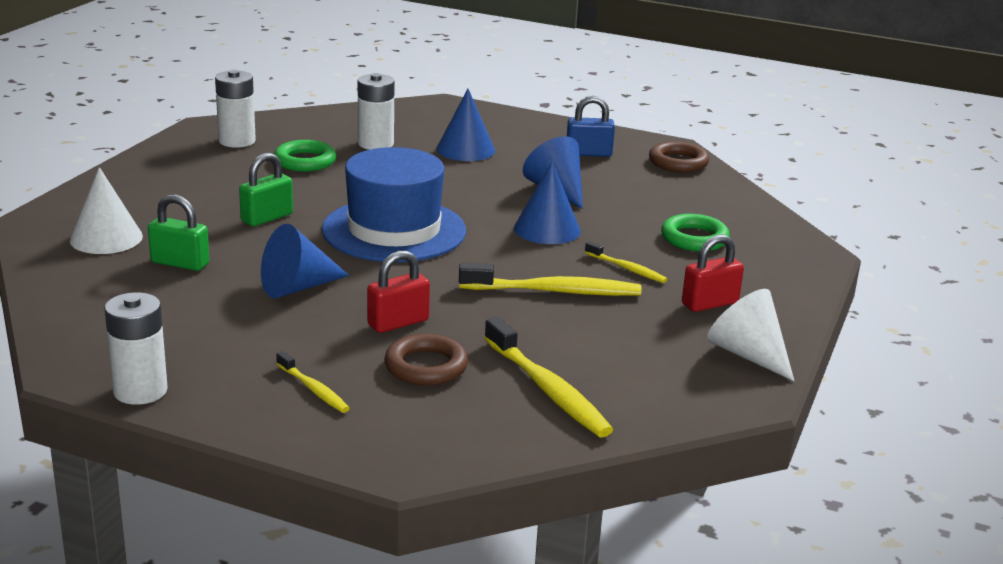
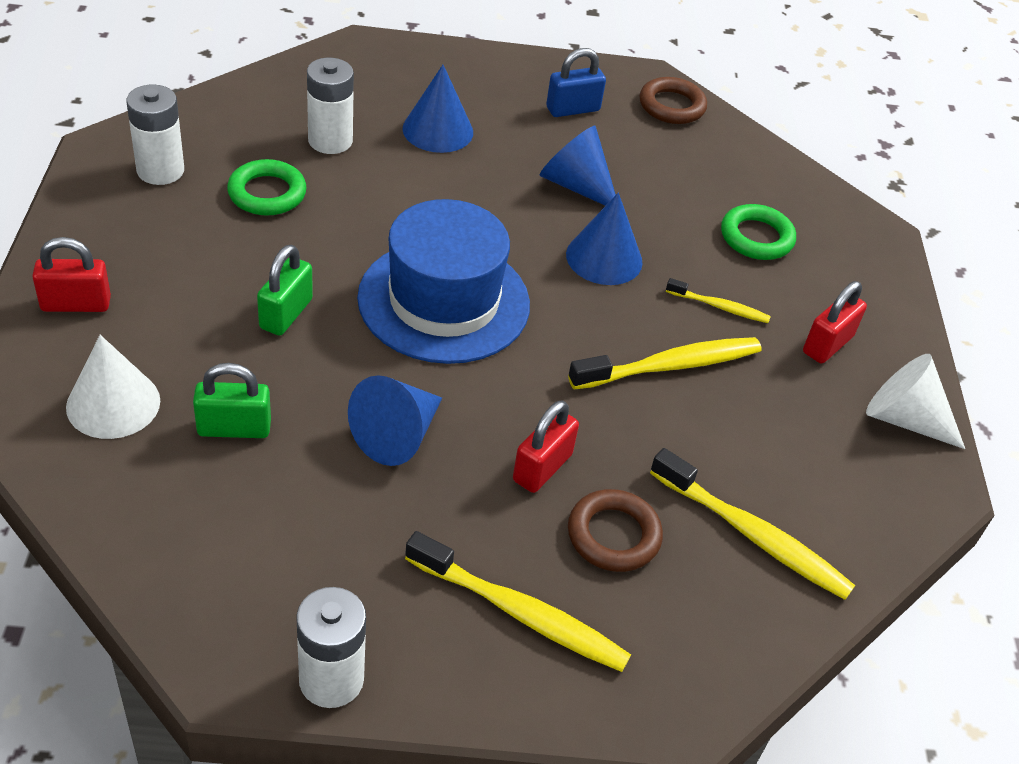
camera: 25 degrees left, 20 degrees up
(122, 191) = (76, 304): none -> red padlock
(313, 389) = (520, 613): yellow toothbrush -> yellow toothbrush, size x1.84

